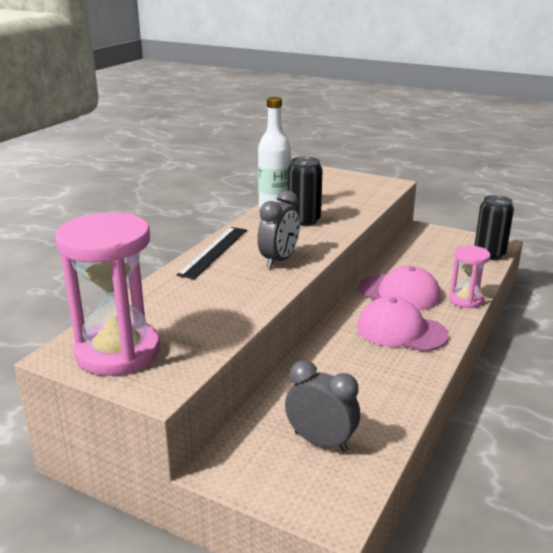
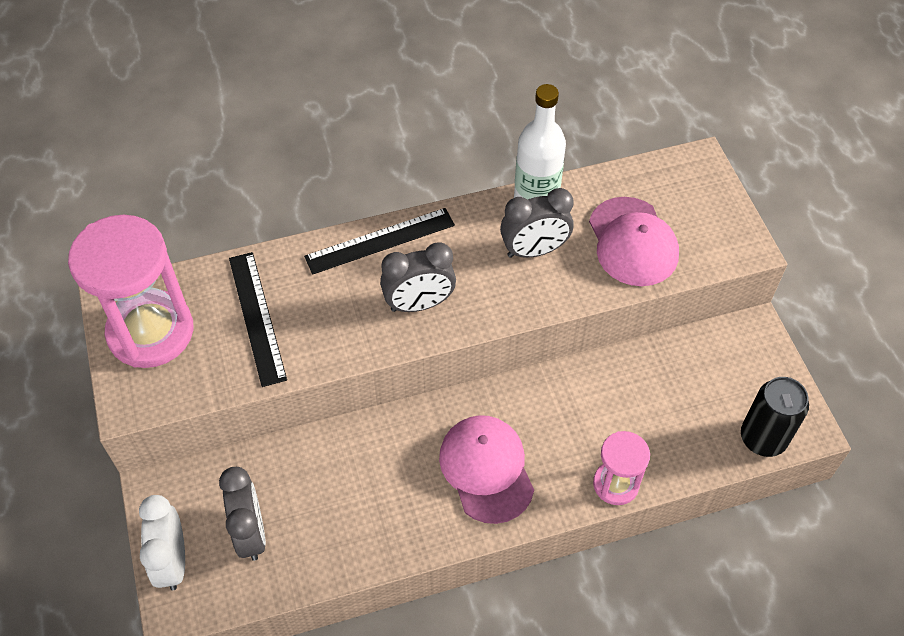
camera: 45 degrees right, 30 degrees up
(188, 309) = (257, 317): none -> black ruler
(292, 494) = (173, 561): none -> white clock
(304, 220) = (534, 250): black can -> grey clock
(399, 292) = (564, 415): pink cap -> pink cap (632, 242)

